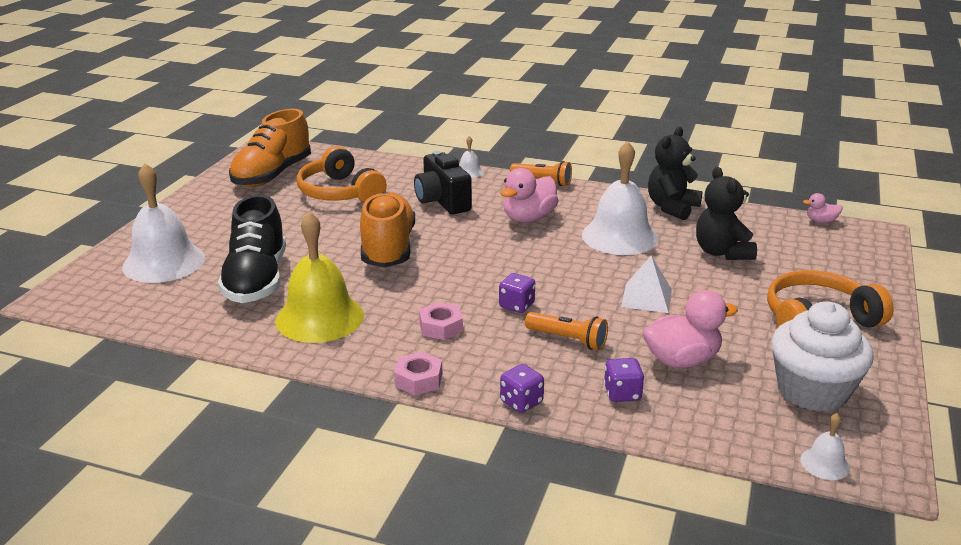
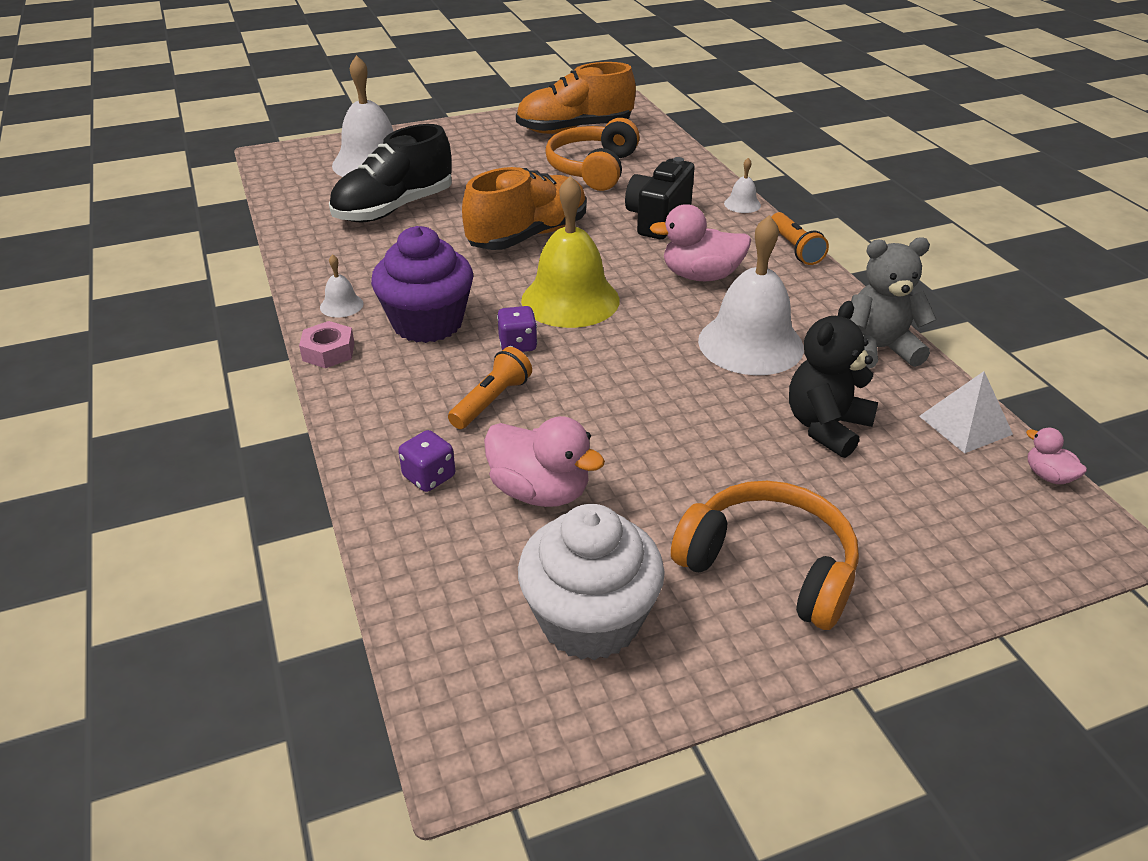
camera: 50 degrees right, 10 degrees up
(320, 317) = (371, 261): yellow bell -> yellow bell (570, 300)
(441, 327) = (427, 323): pink nut -> purple cupcake
(521, 402) = (350, 422): purple dice -> none
(568, 339) = (492, 401): orange flashlight -> orange flashlight turned 135 degrees counterclockwise
(646, 298) = (641, 415): white pyramid -> white pyramid (965, 425)
(672, 208) = (878, 349): black teddy bear -> grey teddy bear
(824, 463) = (441, 685): white bell -> white bell (341, 305)

